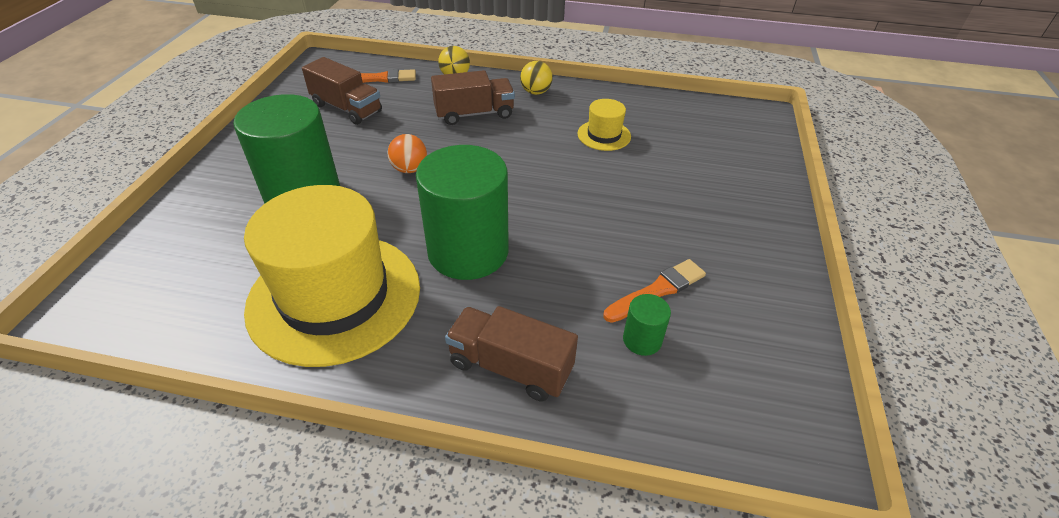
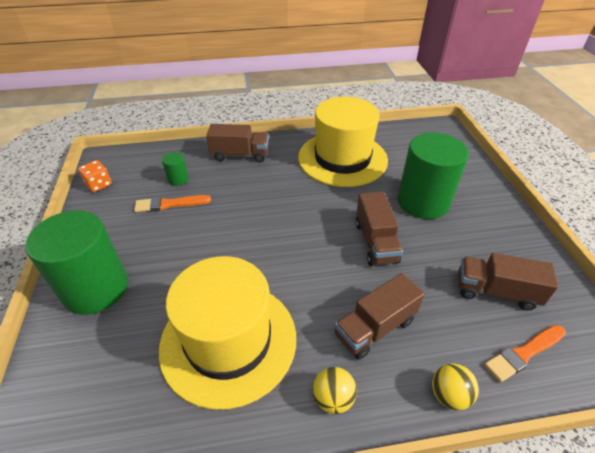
camera: 160 degrees right, 0 degrees up
(409, 169) = (376, 242): orange ball -> brown truck
(468, 251) = (291, 196): green cylinder -> green cylinder (96, 288)
(604, 135) = (228, 341): yellow hat -> yellow hat, size x2.32
(657, 291) = (170, 204): orange brush -> orange brush turned 45 degrees clockwise
(793, 372) = (99, 184): none -> orange dice

